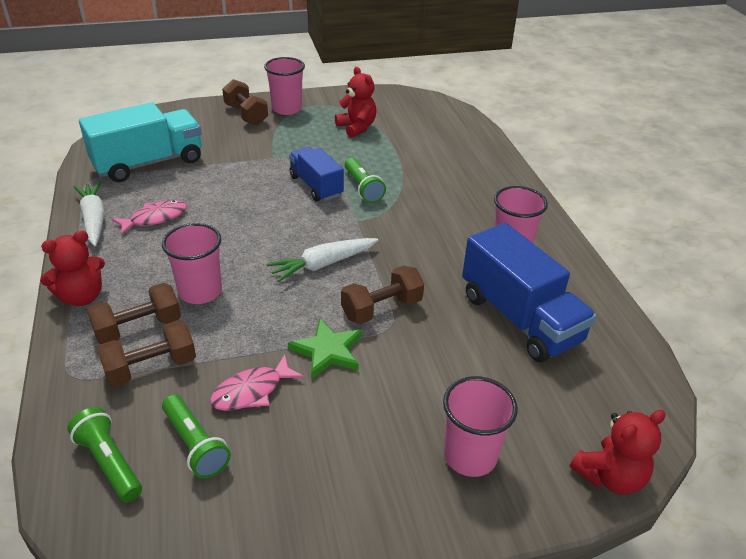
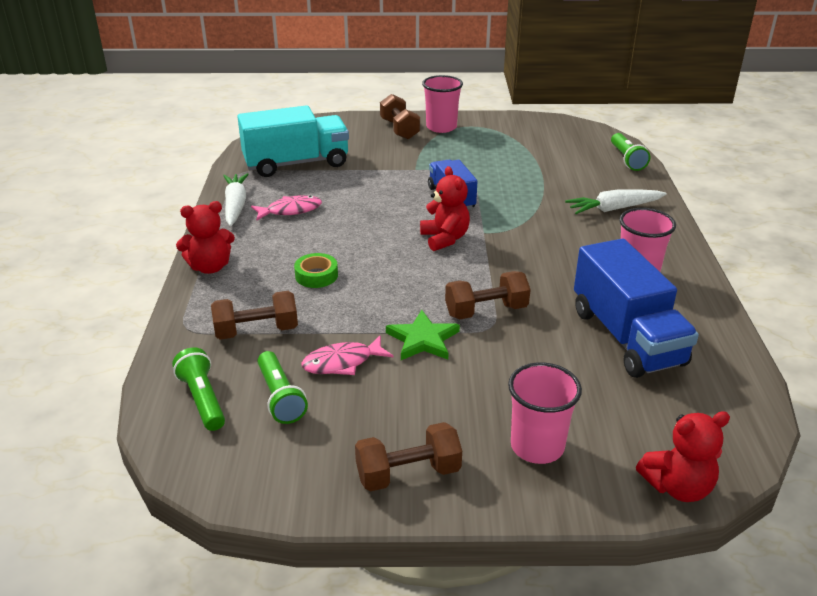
camera: 15 degrees right, 5 degrees down
(138, 328) = (253, 298): brown dumbbell -> brown dumbbell (408, 473)
(200, 291) = (316, 275): pink cup -> green tape
(323, 264) = (439, 266): white carrot -> white carrot (614, 209)
(357, 127) = (507, 150): red teddy bear -> red teddy bear (445, 239)
(363, 188) = (498, 204): green flashlight -> green flashlight (627, 159)

